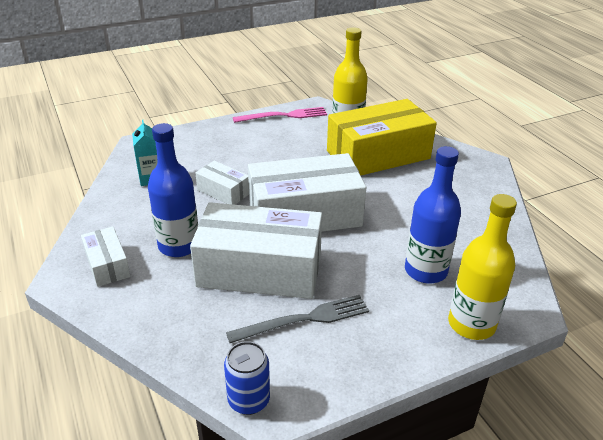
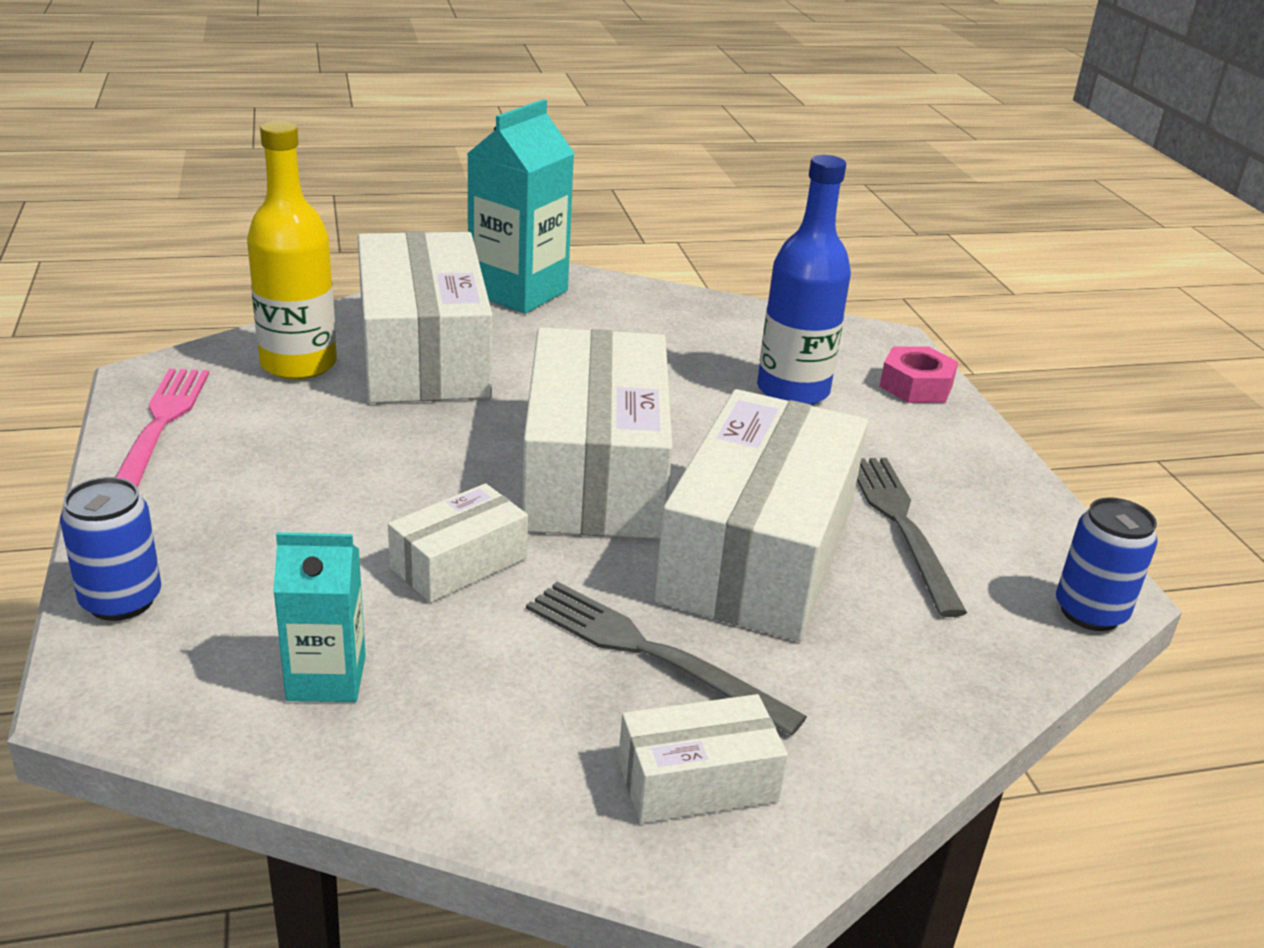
camera: 80 degrees left, 5 degrees down
(179, 245) = (651, 653): blue bottle -> grey fork
(182, 135) = (121, 601): none -> blue can
(378, 155) = (423, 353): yellow box -> white box
(462, 168) = (518, 292): none -> turquoise carton
(471, 324) = (916, 386): yellow bottle -> pink nut

